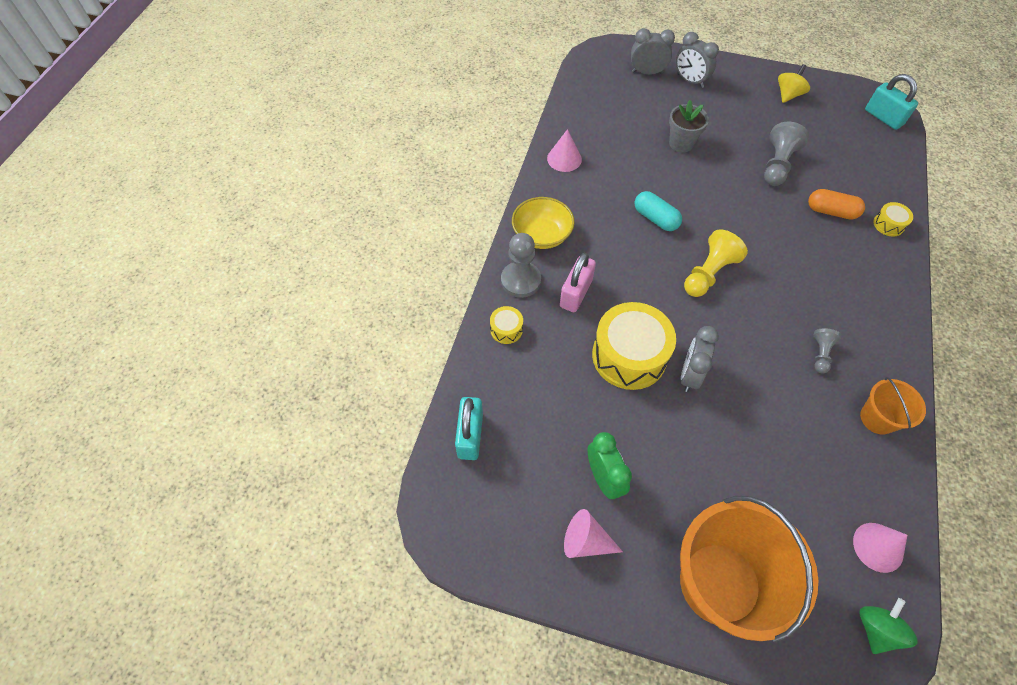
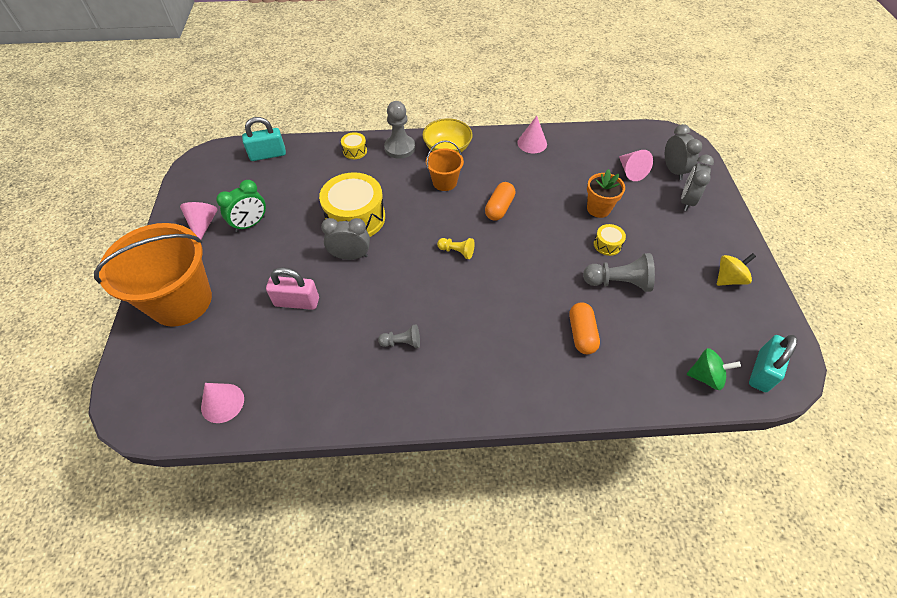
camera: 70 degrees right, 5 degrees down
(576, 293) = (401, 178): pink padlock -> pink padlock (297, 302)
(637, 101) = (631, 171): none -> pink cone
(655, 218) = (499, 208): turquoise capsule -> orange capsule
(681, 143) = (598, 209): grey flower pot -> orange flower pot
(708, 273) = (457, 251): yellow pawn -> yellow pawn, size x0.58
(788, 95) = (728, 279): yellow spinning top -> yellow spinning top turned 45 degrees counterclockwise
(876, 629) = (153, 406): green spinning top -> green spinning top (705, 376)
(877, 418) = (347, 394): orange bucket -> orange bucket (444, 182)
(888, 224) = (593, 387): yellow drum -> yellow drum (607, 244)

